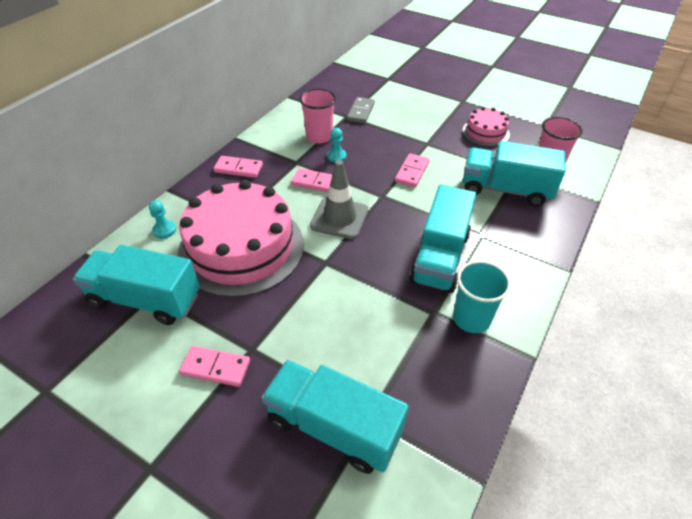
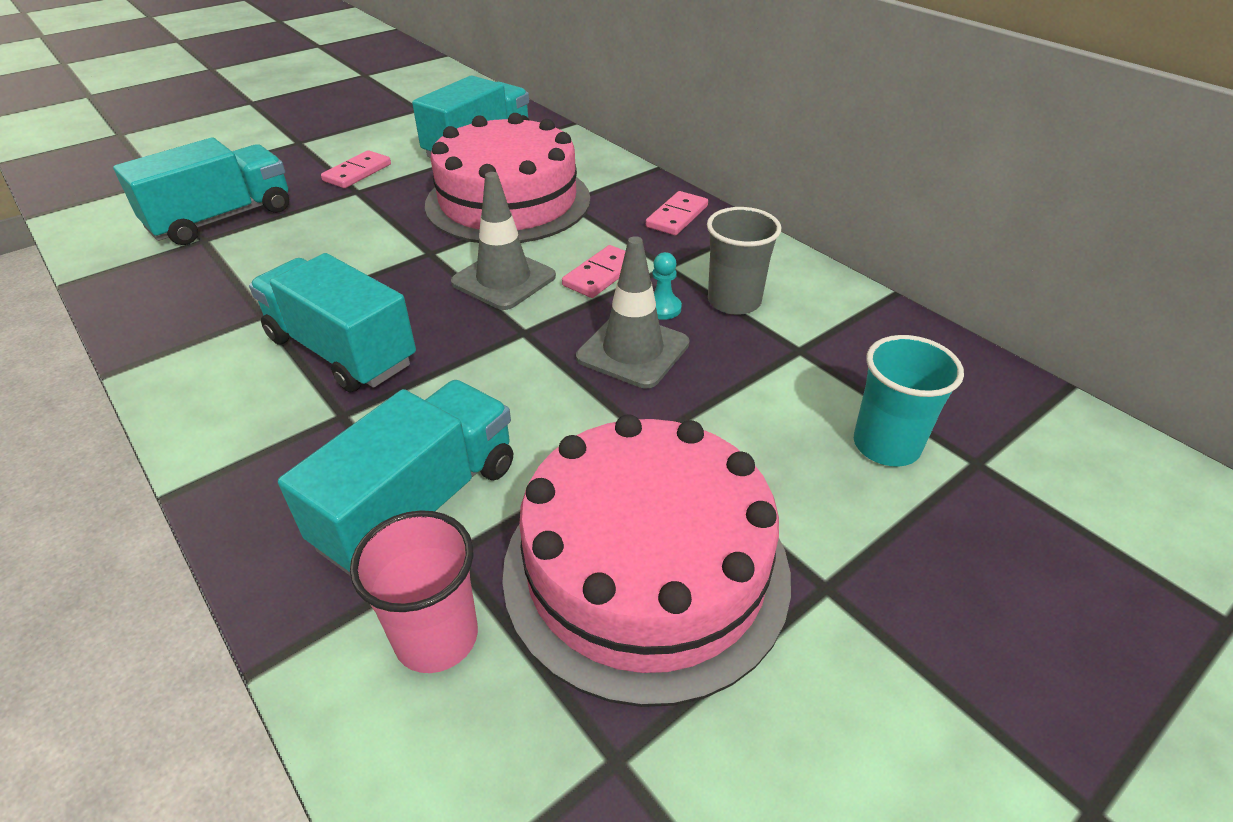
camera: 110 degrees right, 5 degrees down
(164, 230) = (579, 161): turquoise pawn -> none
(319, 137) = (734, 301): pink cup -> grey cup
(360, 112) = (811, 372): grey domino -> none
(375, 158) = (633, 351): none -> grey traffic cone
(412, 172) = (564, 385): pink domino -> none
(471, 318) = (217, 343): turquoise cup -> turquoise cup (886, 445)
(485, 132) = (646, 569): pink cake -> pink cake, size x2.10

